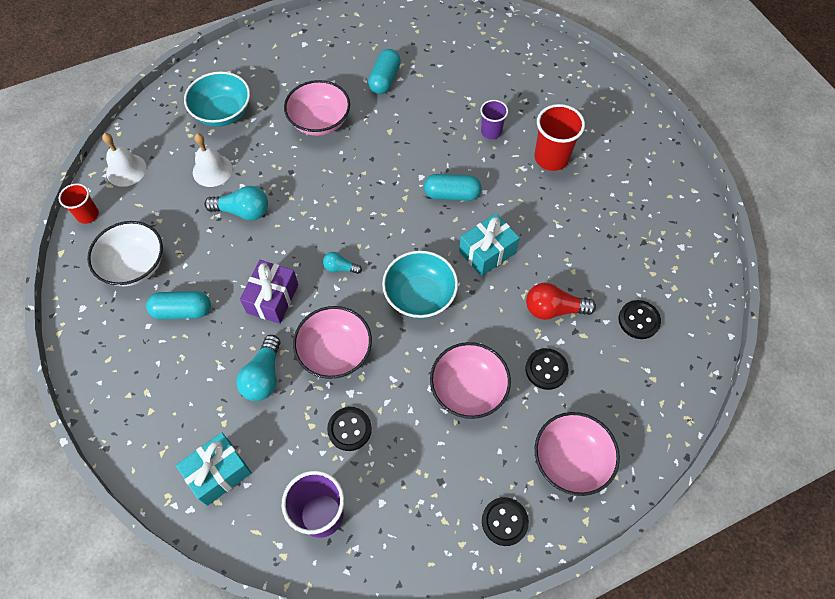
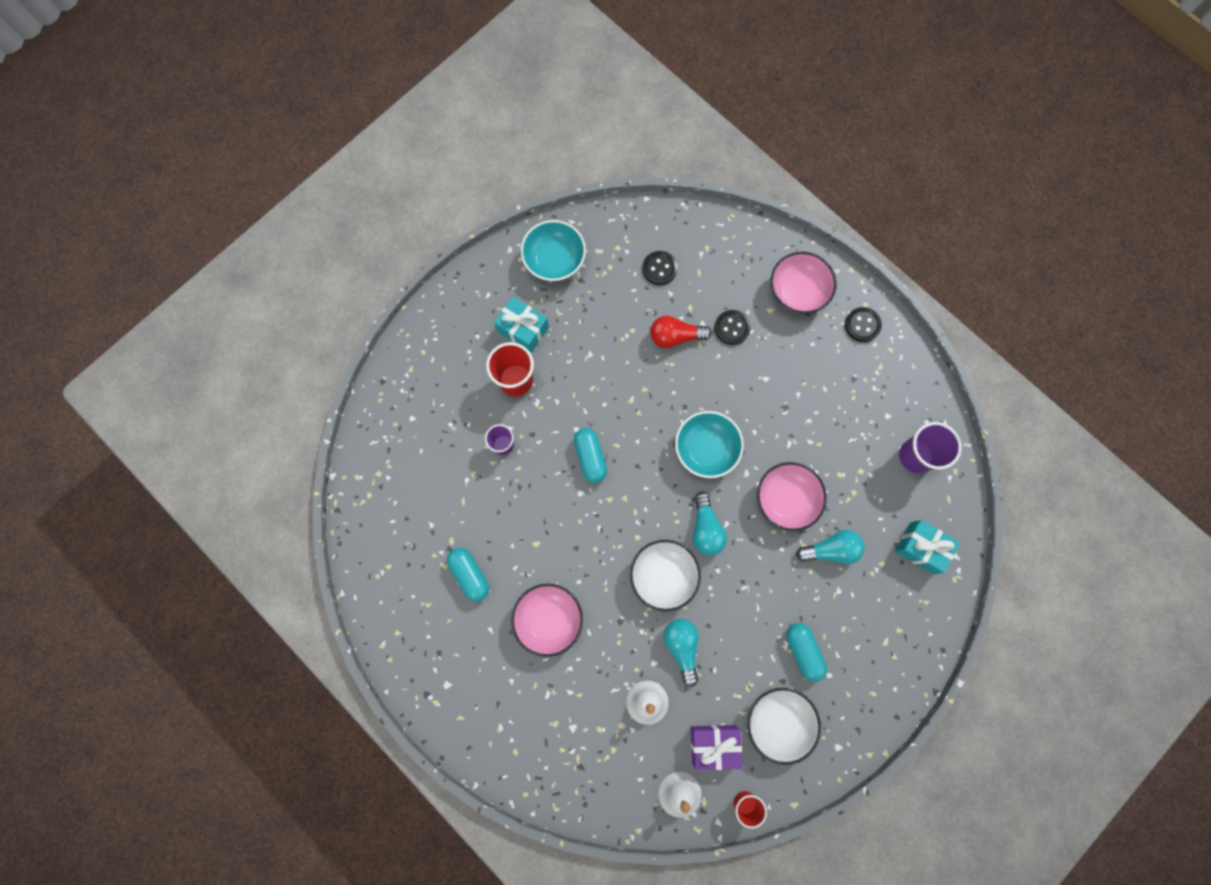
camera: 110 degrees left, 15 degrees up
(223, 113) = (573, 729): turquoise bowl -> turquoise bowl (554, 260)
(272, 298) = (759, 575): purple gift -> purple gift (713, 744)
(313, 217) = (663, 576): none -> white bowl
(340, 268) = (706, 528): turquoise light bulb -> turquoise light bulb, size x1.75
(349, 429) = (844, 461): black button -> none
(384, 79) = (470, 575): turquoise capsule -> turquoise capsule turned 60 degrees clockwise
(468, 389) = (773, 382): pink bowl -> none
(487, 252) = (641, 406): turquoise gift -> turquoise gift (523, 329)
(553, 309) = (675, 336): red light bulb -> red light bulb turned 105 degrees clockwise

